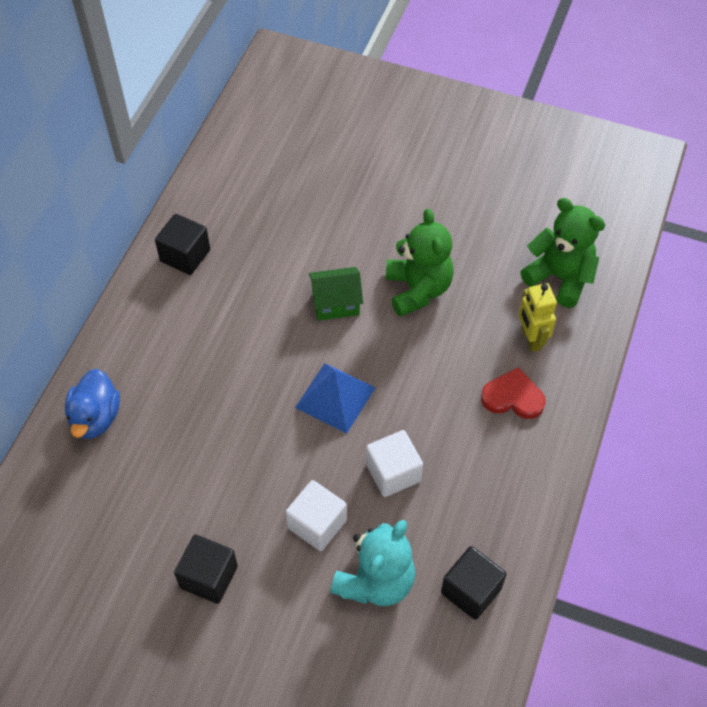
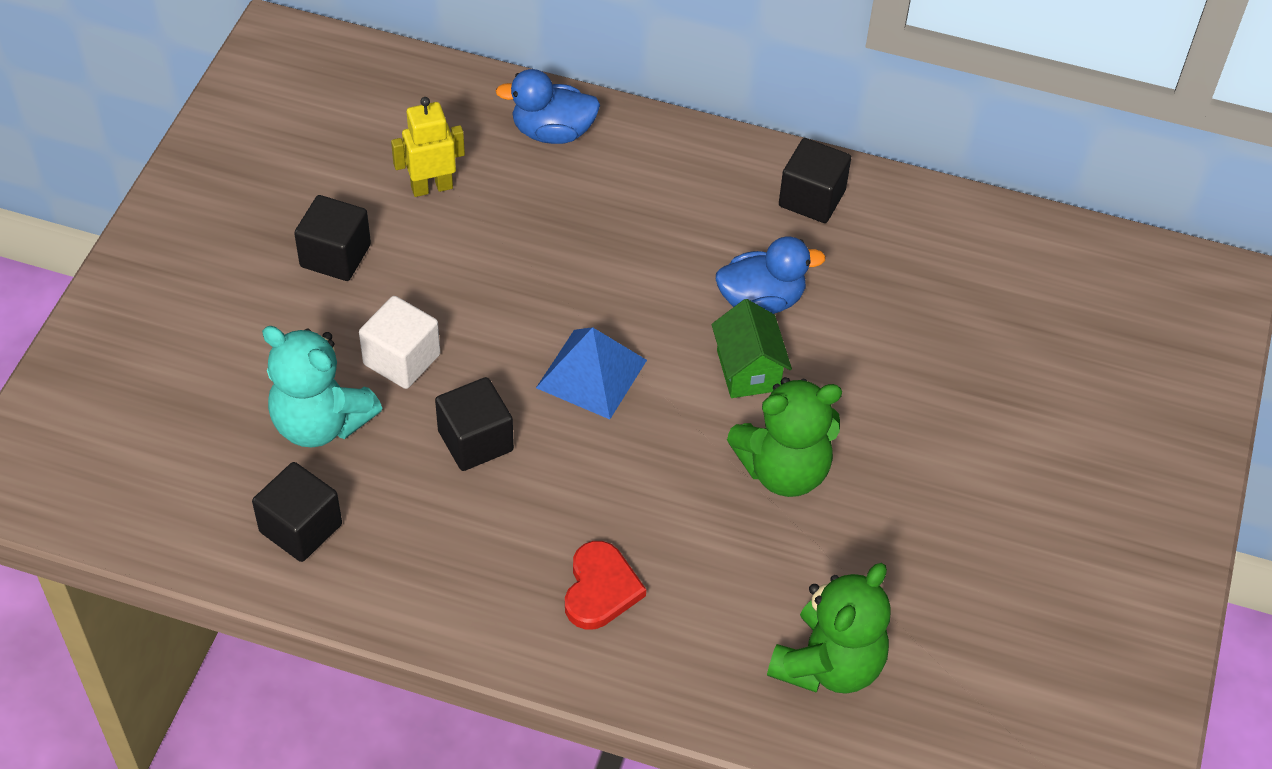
camera: 85 degrees right, 5 degrees down
(276, 292) = (761, 301): none -> blue duck
(393, 473) = (475, 441): white cube -> black cube
(530, 339) = (706, 617): yellow robot -> yellow robot (431, 187)

